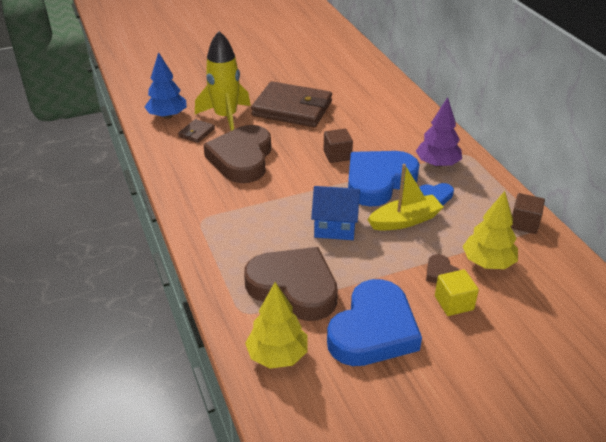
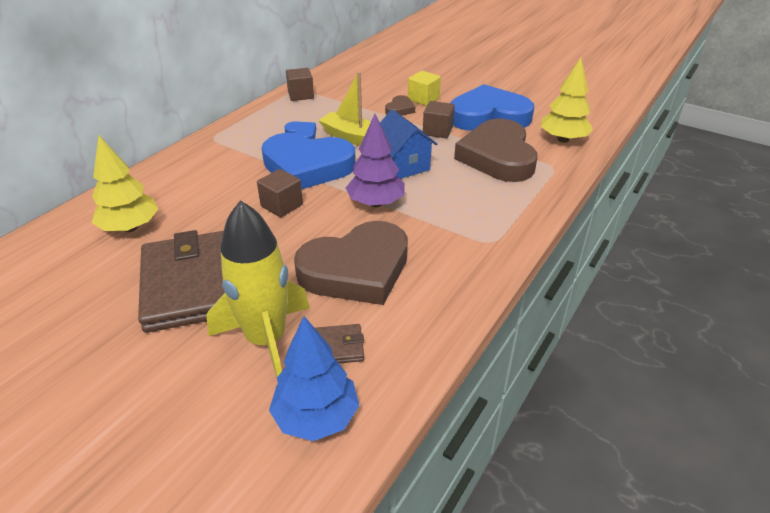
camera: 125 degrees left, 0 degrees up
(374, 276) = (437, 131): none -> brown cube
(437, 164) = (245, 147): purple tree -> purple tree (375, 203)
(488, 263) = (365, 97): yellow tree -> yellow tree (130, 227)

